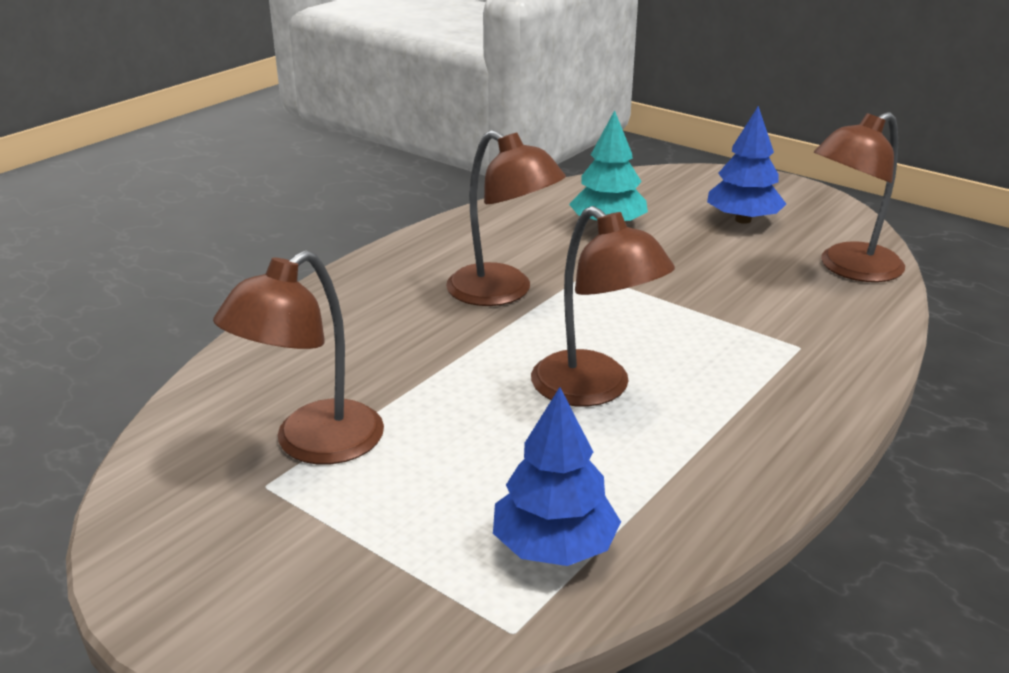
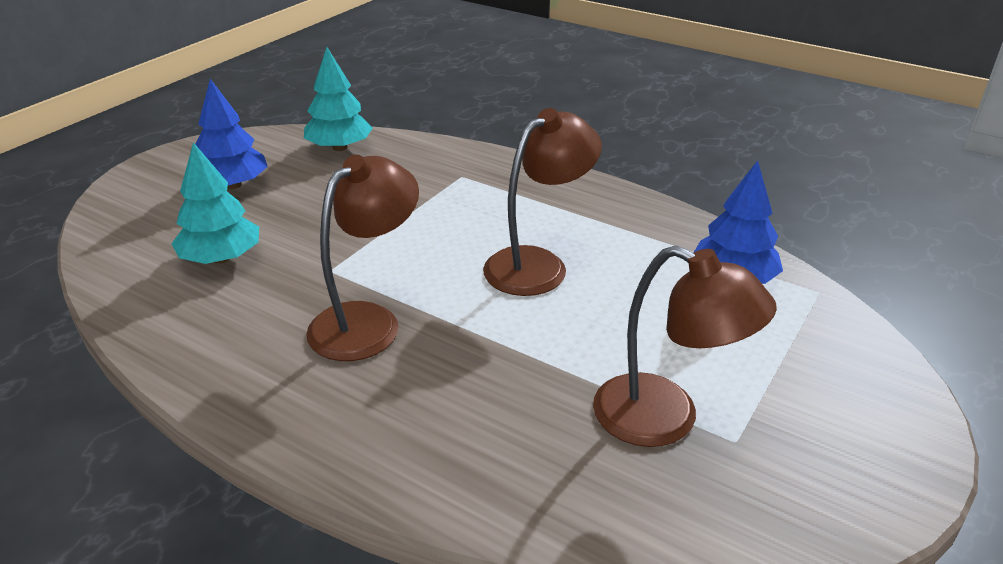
camera: 95 degrees left, 5 degrees up
(849, 269) = (339, 147): brown lamp -> turquoise tree

